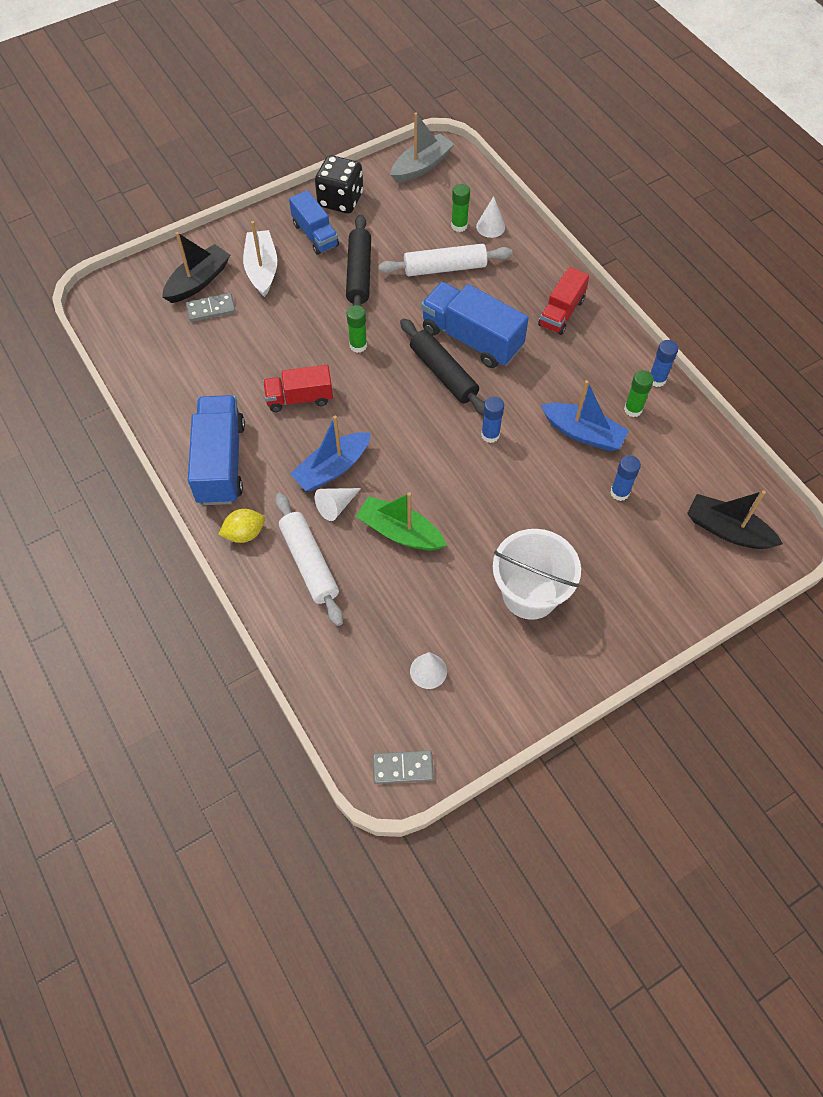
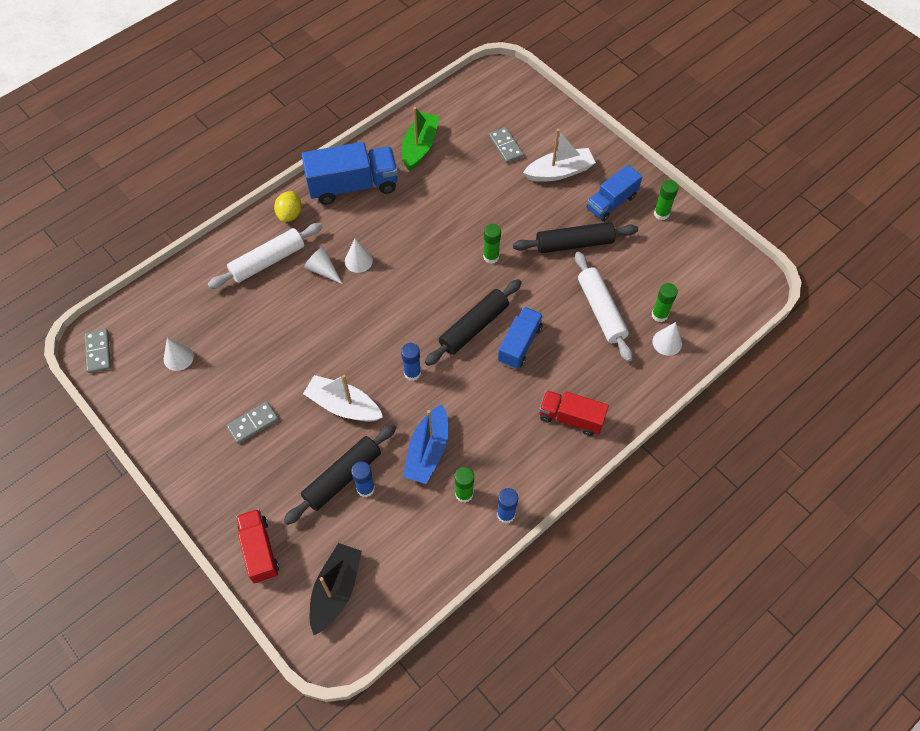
camera: 80 degrees right, 0 degrees up
(198, 281) = (533, 132): black boat -> none
(244, 533) = (290, 214): yellow lemon -> yellow lemon turned 45 degrees clockwise
(299, 398) = (425, 225): red truck -> red truck (259, 550)
(332, 468) = (358, 260): blue boat -> white cone
(340, 200) = (661, 214): black dice -> green glue stick
(400, 532) = (303, 318): green boat -> green boat (419, 146)
(421, 166) = (729, 271): grey boat -> none
(471, 338) = (519, 344): blue truck -> blue truck, size x0.63
(520, 502) = (343, 406): none -> white boat
(530, 594) = (253, 423): white bucket -> grey domino
(604, 512) = (342, 477): none -> black rolling pin

